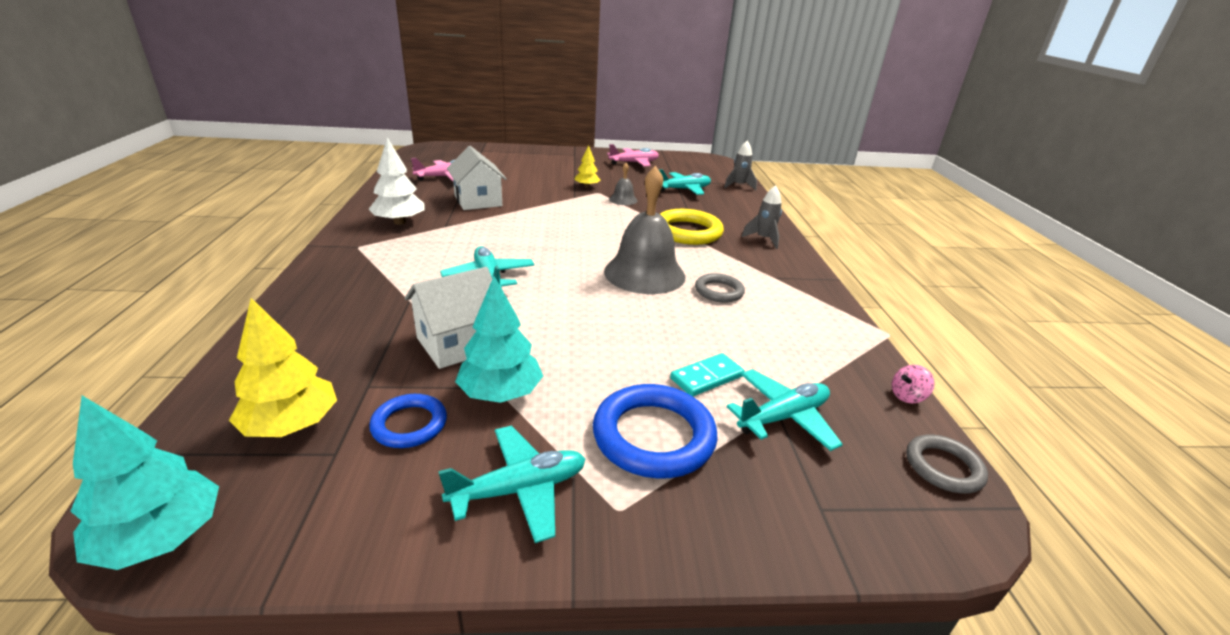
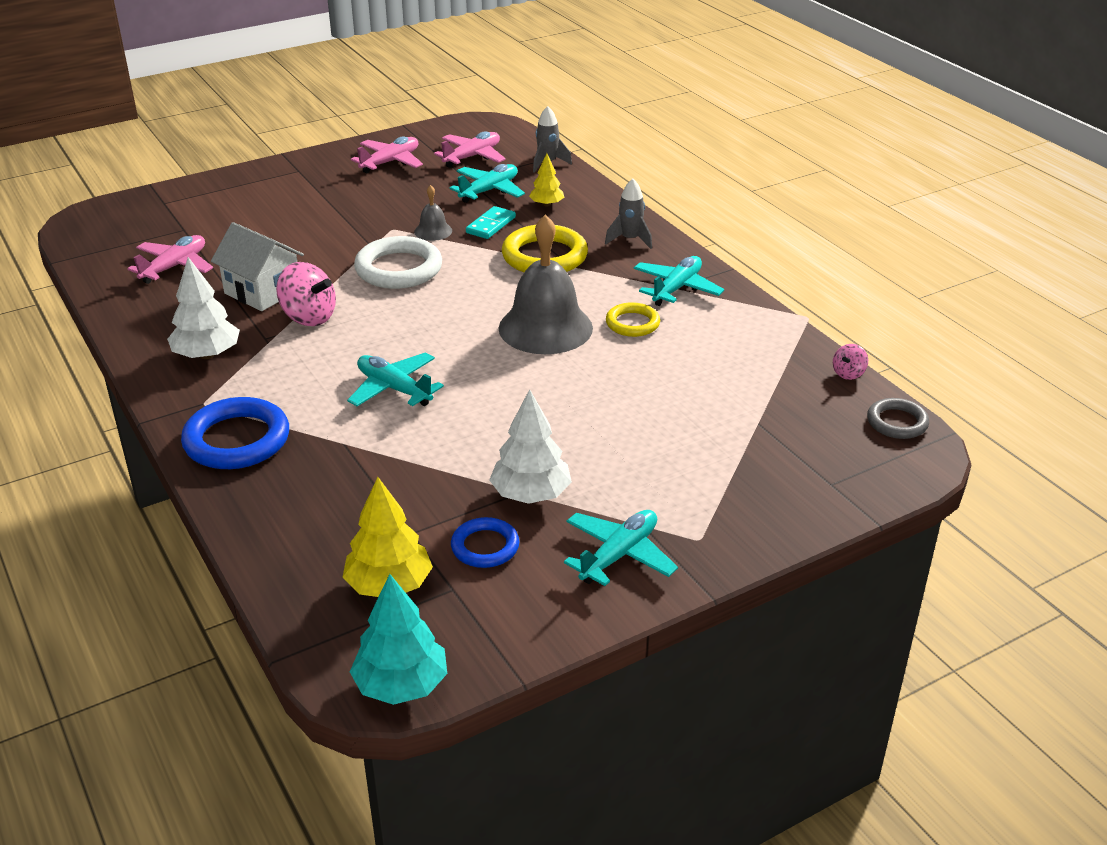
camera: 25 degrees left, 5 degrees up
(458, 343) = (445, 467): white house -> none
(487, 221) = (309, 317): none -> pink spinning top
(500, 393) = (530, 494): turquoise tree -> white tree
(577, 212) = (398, 269): none -> white ring
(587, 186) = (370, 223): yellow tree -> yellow tree (546, 204)
(653, 436) = (682, 480): blue ring -> blue ring (237, 440)
(689, 172) = (472, 157): none -> pink plane
(706, 377) = (685, 416): turquoise domino -> turquoise domino (490, 225)
(719, 291) = (632, 323): grey ring -> yellow ring
(783, 417) = (766, 427): turquoise plane -> turquoise plane (676, 288)

